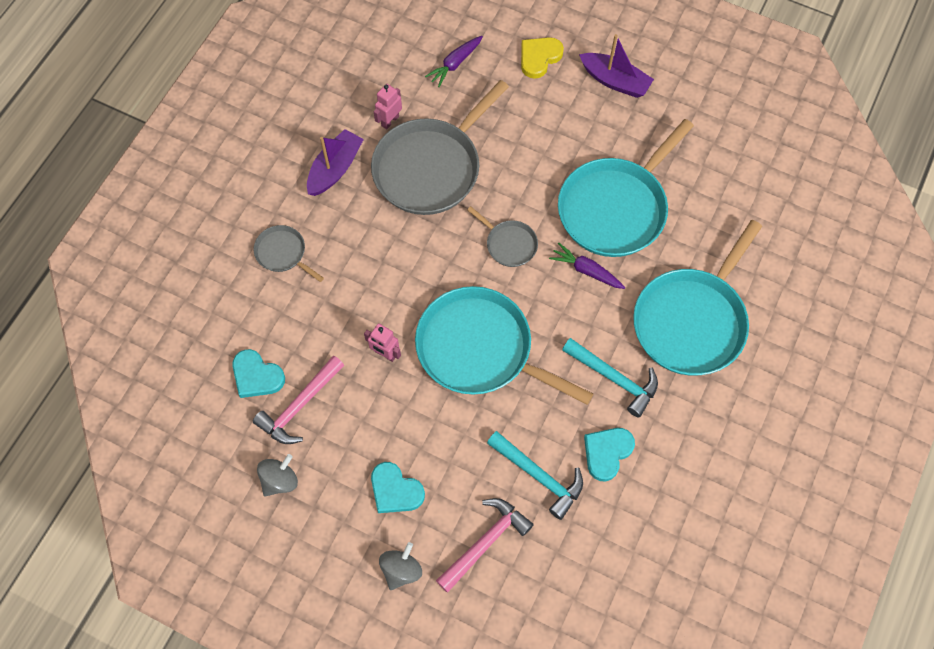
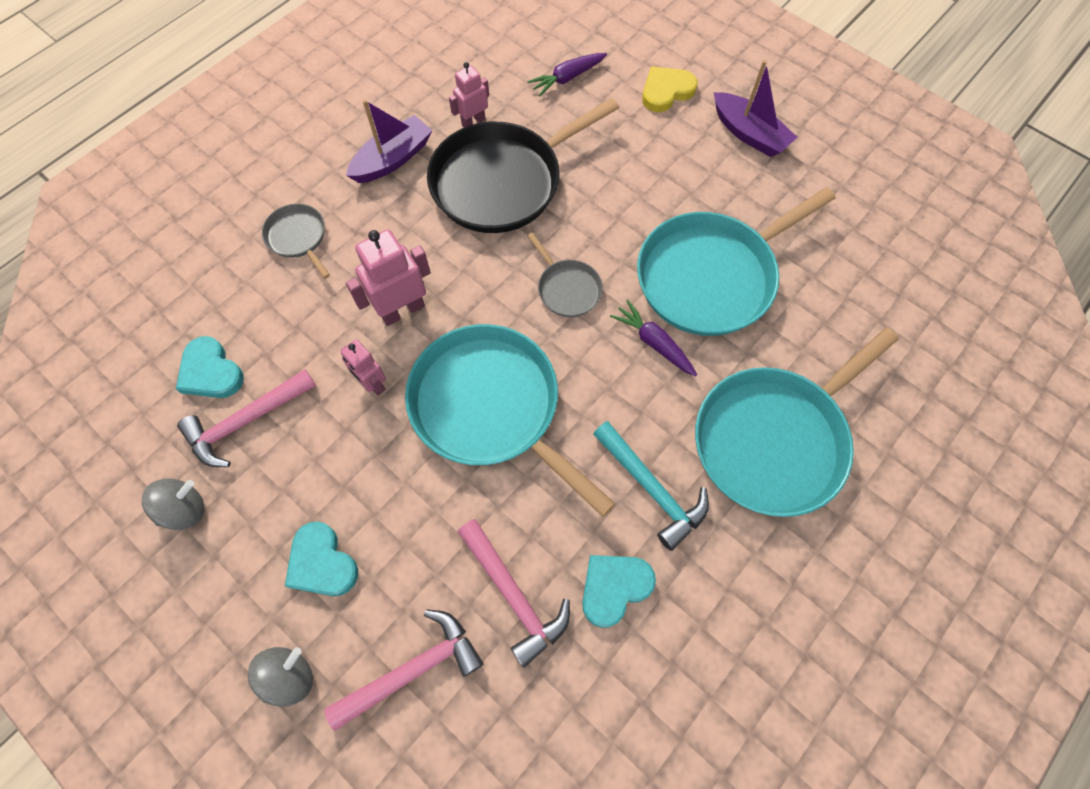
camera: 15 degrees right, 0 degrees up
(387, 292) = (402, 310): none -> pink robot
(430, 168) = (502, 182): grey pan -> black pan
(539, 476) = (514, 595): turquoise hammer -> pink hammer

